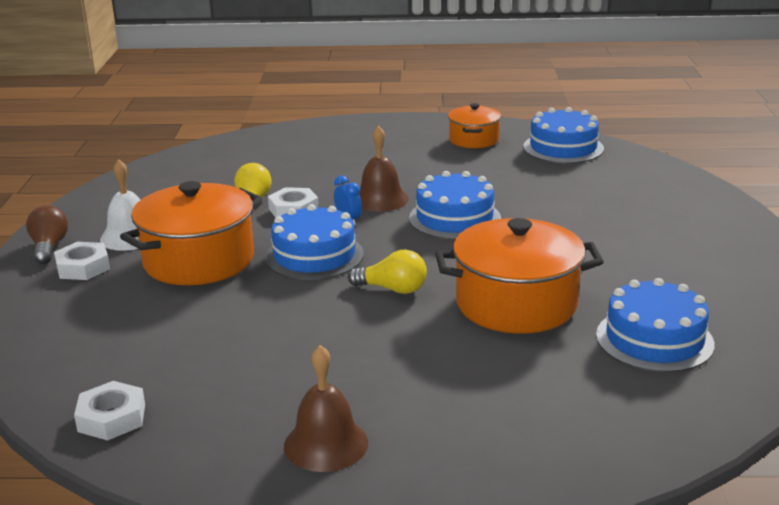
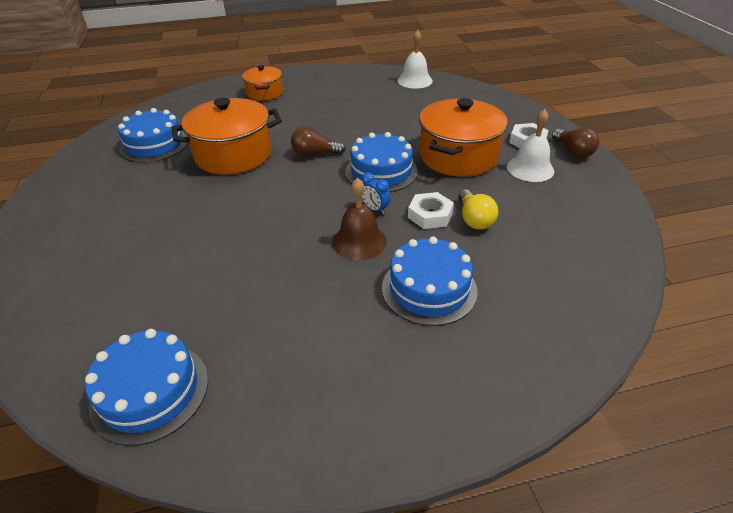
camera: 165 degrees right, 15 degrees up
(111, 418) = (414, 80): white nut -> white bell
(326, 444) = (318, 84): brown bell -> none
(393, 289) = (314, 154): yellow light bulb -> brown light bulb
(454, 218) = (283, 226): blue cake -> blue cake (429, 289)
(474, 140) = (279, 393): orange pot -> orange pot (264, 93)

